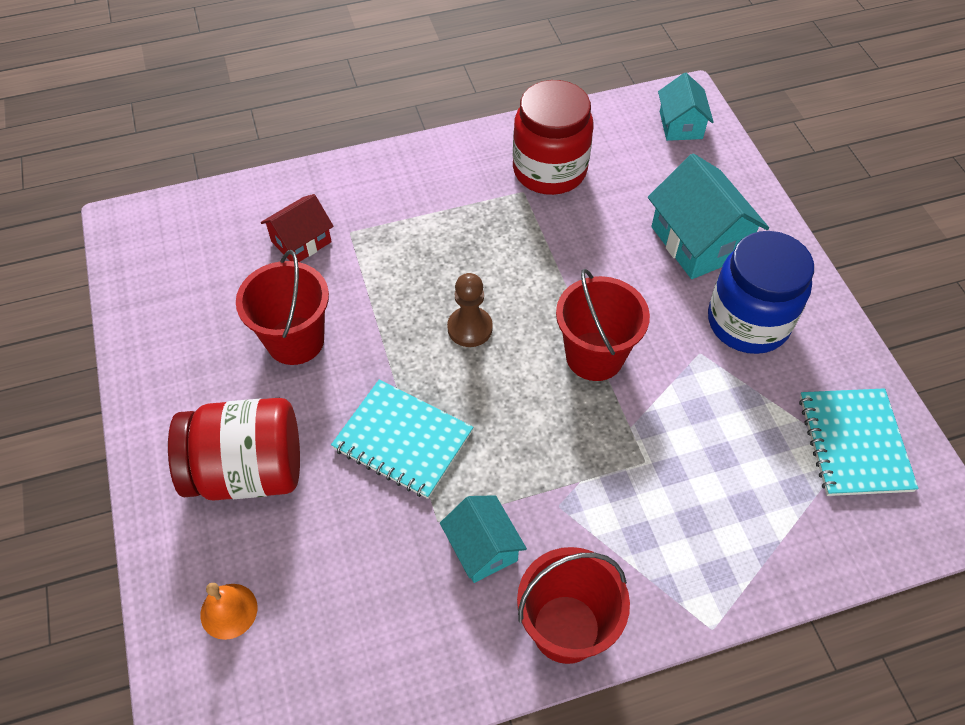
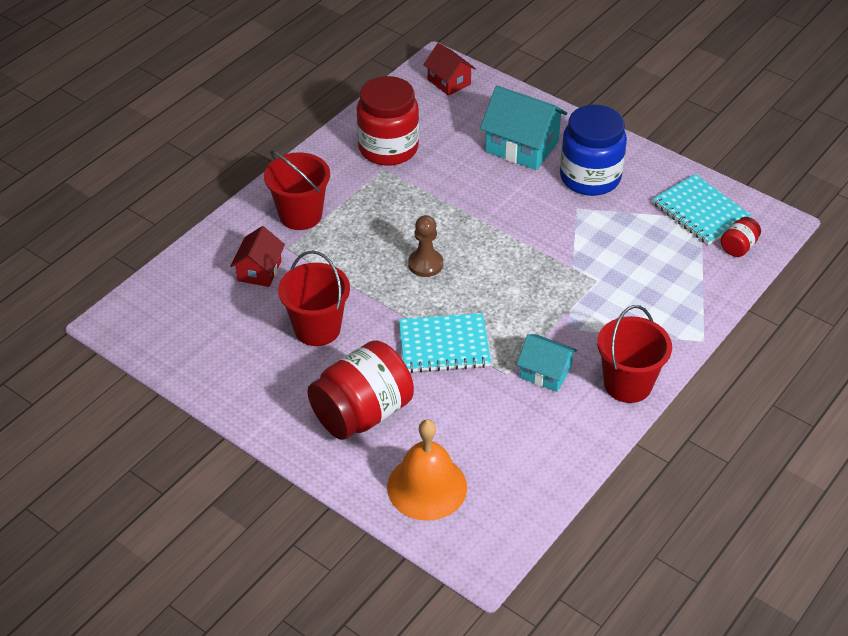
camera: 35 degrees left, 10 degrees down
(229, 611) = (427, 487): orange bell -> orange bell, size x1.89
(594, 356) = (517, 241): red bucket -> red bucket (300, 215)
(680, 125) = (449, 82): turquoise house -> red house
(867, 522) = (738, 247): none -> red jar

